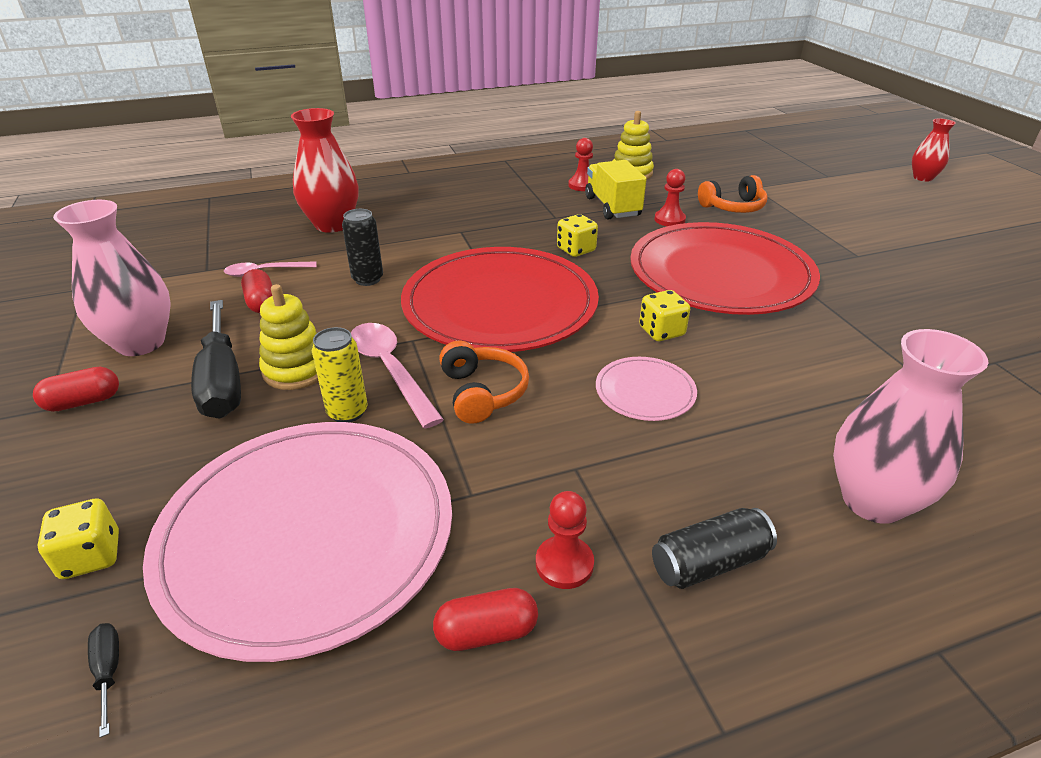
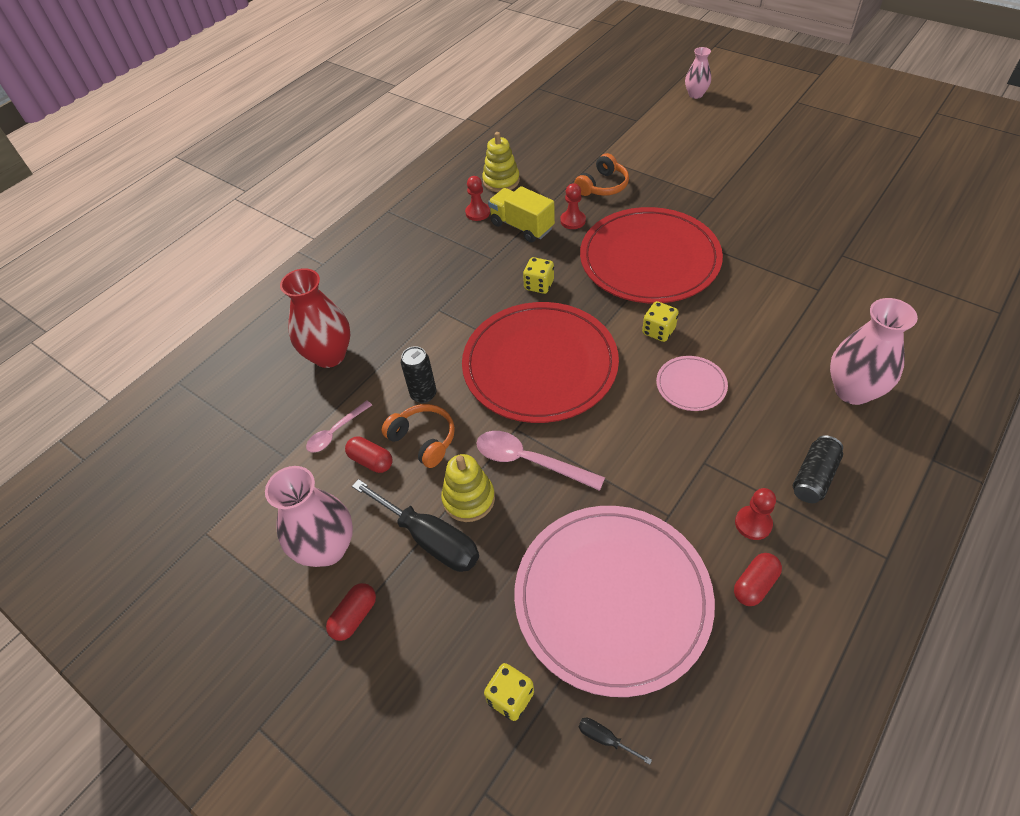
camera: 30 degrees left, 15 degrees up
(347, 412) = (540, 508): yellow can -> none
(482, 392) = (603, 443): orange headphones -> orange headphones (423, 440)
(922, 178) = (695, 94): red vase -> pink vase

